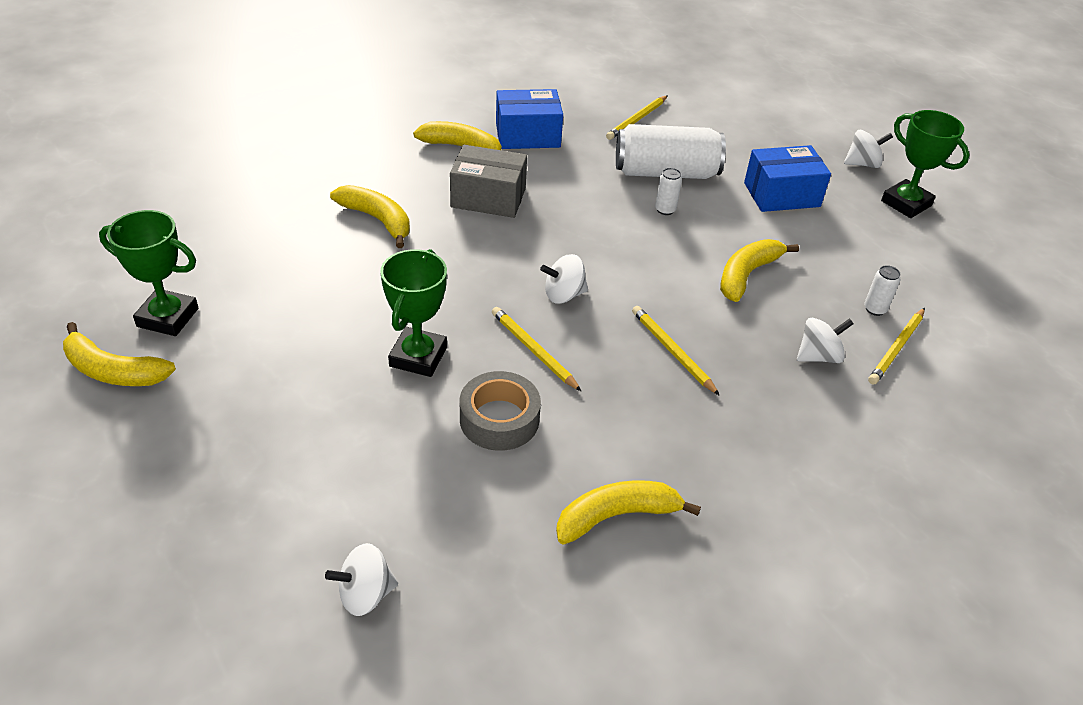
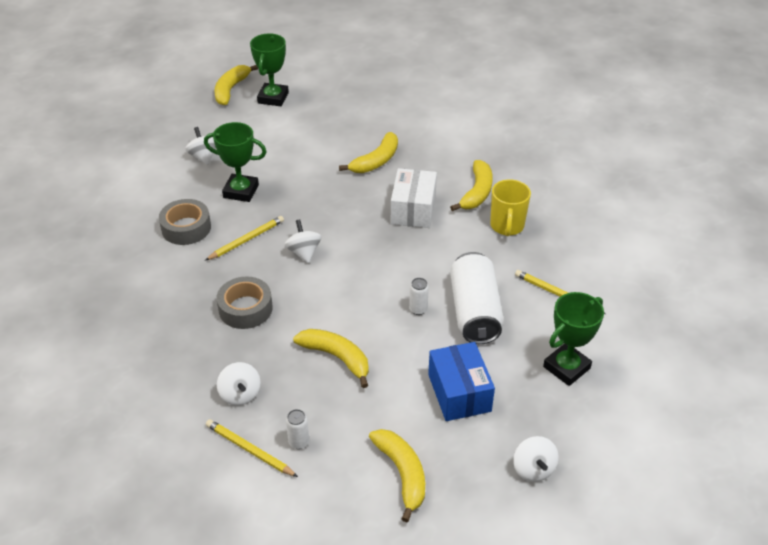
camera: 90 degrees right, 0 degrees up
(365, 594) = (73, 190): white spinning top -> white spinning top (203, 157)
(488, 198) = (413, 210): grey box -> white box
(527, 135) = (507, 226): blue box -> yellow mug
(616, 516) = (105, 279): yellow banana -> yellow banana (402, 474)
(672, 351) = (245, 309): yellow pencil -> grey tape
(906, 203) = (467, 497): green trophy -> green trophy (566, 367)

